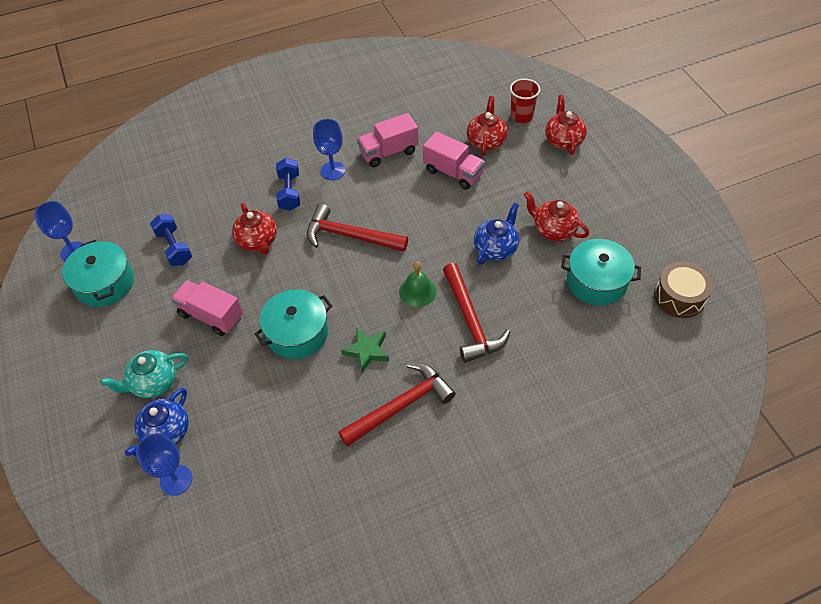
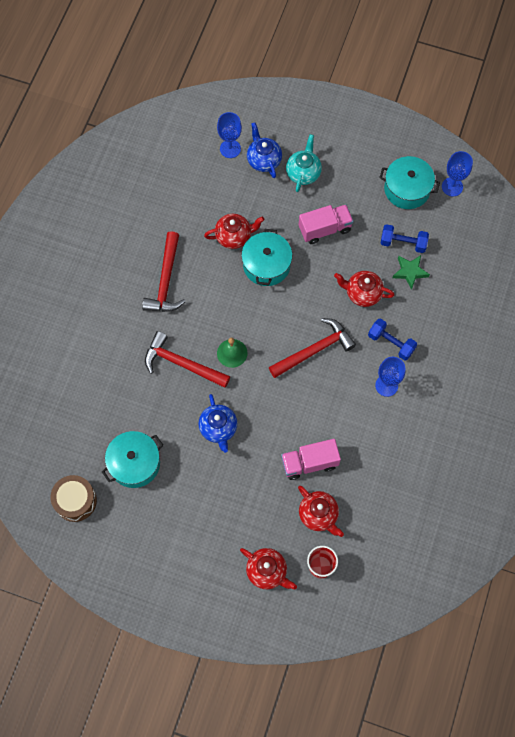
camera: 130 degrees right, 15 degrees up
(367, 351) = (217, 291): green star -> green star (410, 272)
(388, 152) = (371, 437): pink truck -> none
(553, 230) = (198, 479): red teapot -> red teapot (234, 236)

